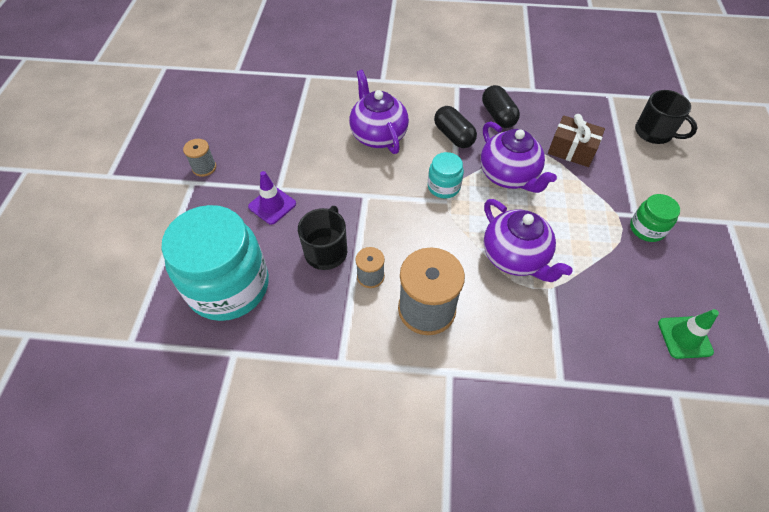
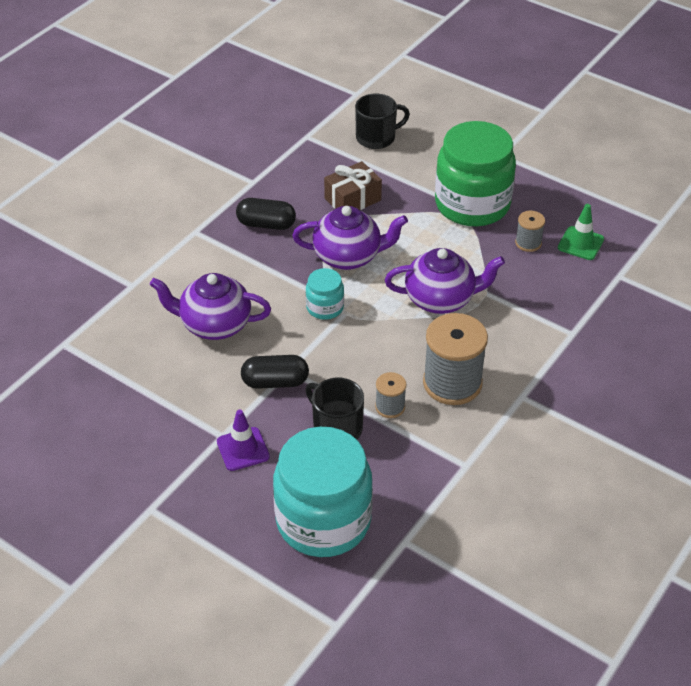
camera: 60 degrees left, 10 degrees down
(204, 168) = (136, 491): grey spool -> grey spool (528, 243)
(453, 136) = (265, 269): black capsule -> black capsule (275, 382)
(646, 229) = (472, 204): green jar -> green jar, size x2.18

